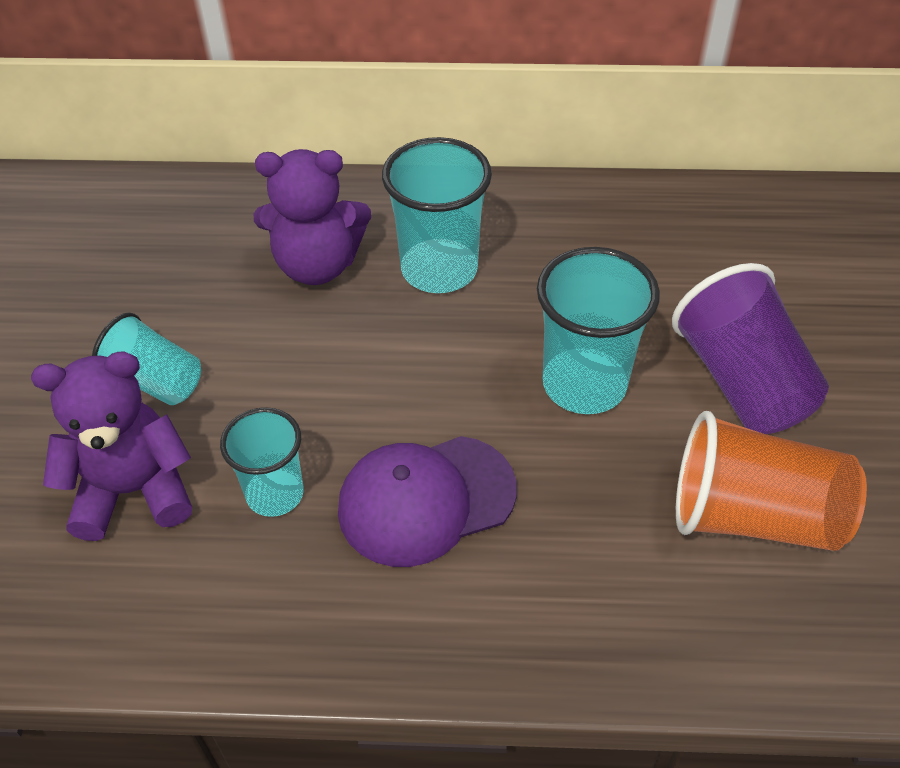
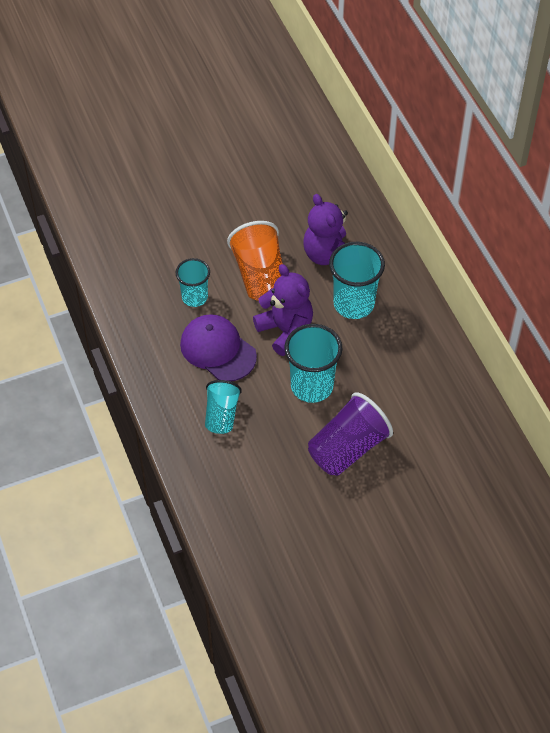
camera: 65 degrees right, 5 degrees up
(134, 490) = (172, 250): purple teddy bear -> purple teddy bear (285, 330)
(156, 381) = (229, 229): turquoise cup -> turquoise cup (221, 415)
(753, 516) = (270, 471): orange cup -> orange cup (260, 276)

